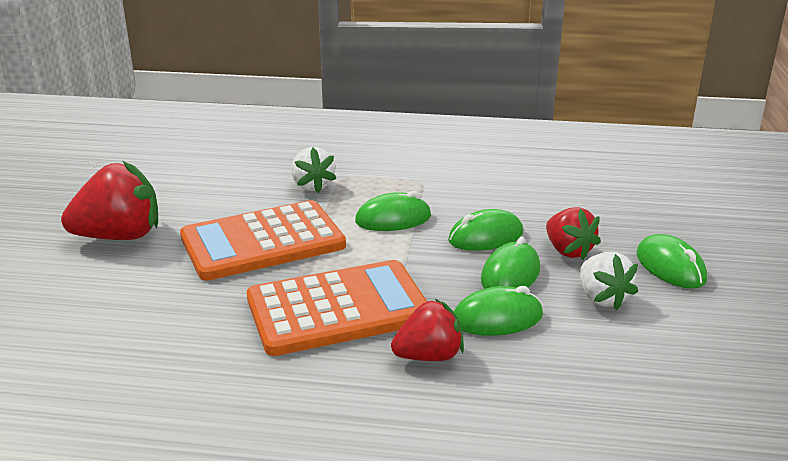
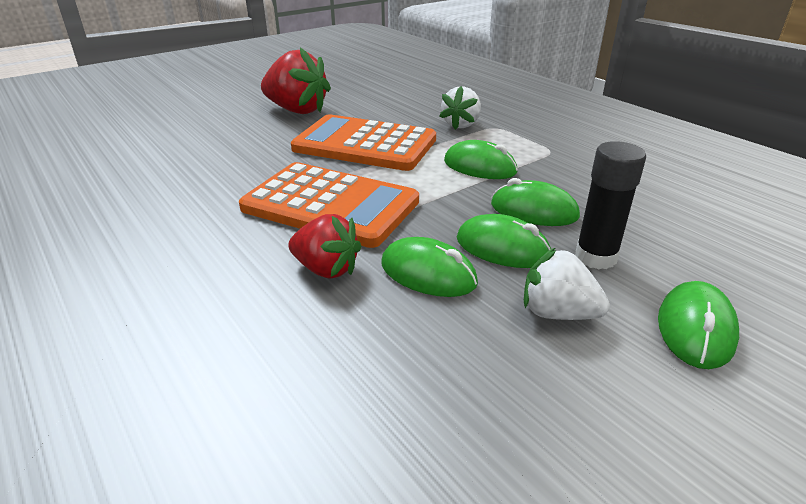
camera: 45 degrees right, 5 degrees up
(510, 274) = (502, 248): green mouse -> green mouse turned 45 degrees clockwise
(568, 251) = (595, 257): red strawberry -> black glue stick
(602, 298) = (557, 313): white strawberry -> white strawberry turned 90 degrees clockwise

